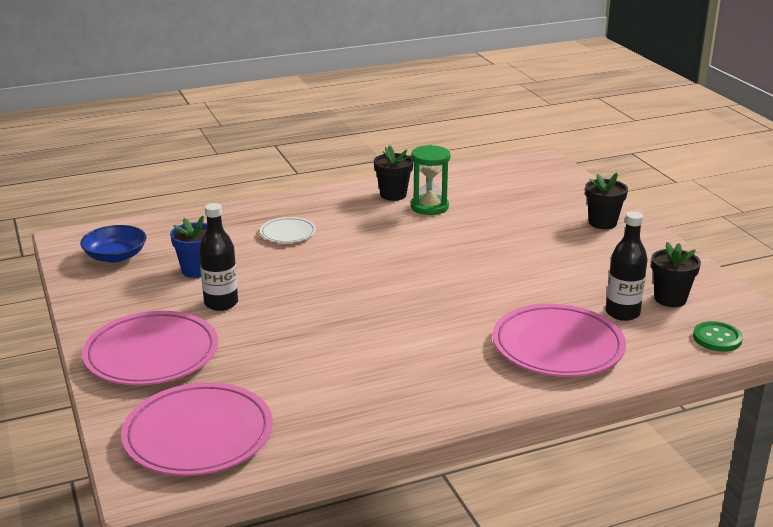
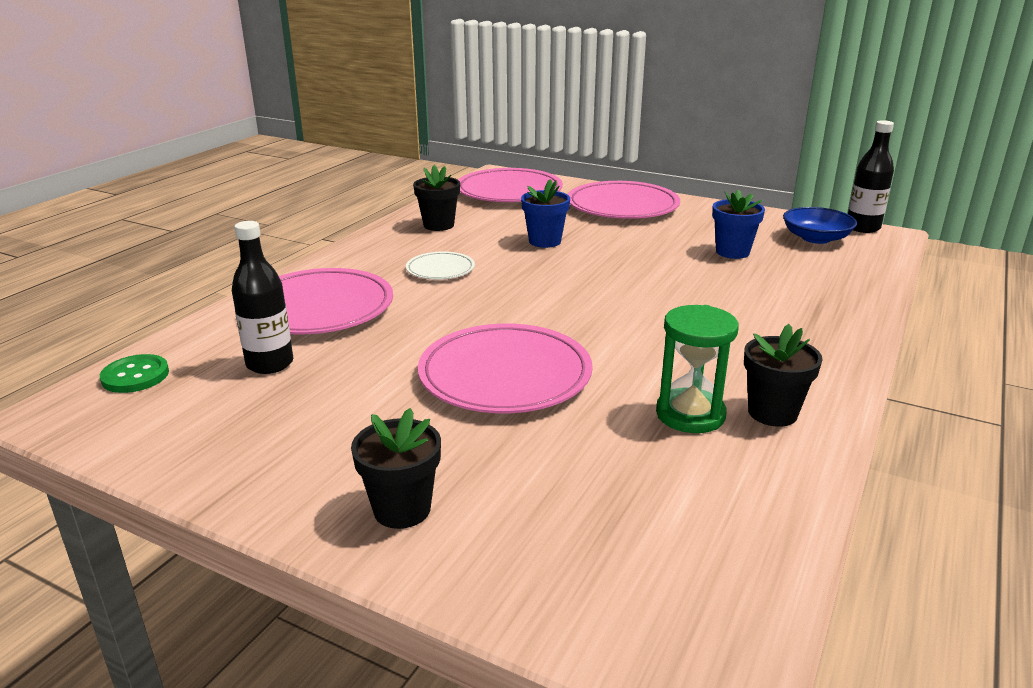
camera: 140 degrees right, 0 degrees up
(221, 303) = (654, 241): black bottle -> black bottle (862, 228)
(288, 233) = (752, 309): white plate -> white plate (440, 269)
(299, 341) = (545, 241): none -> blue flower pot
(489, 254) = (505, 375): none -> pink plate
(670, 299) = (213, 405): black flower pot -> black flower pot (438, 225)

